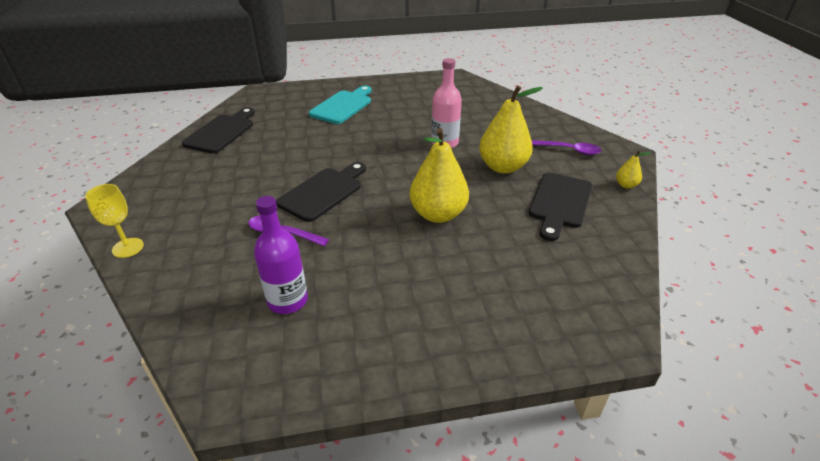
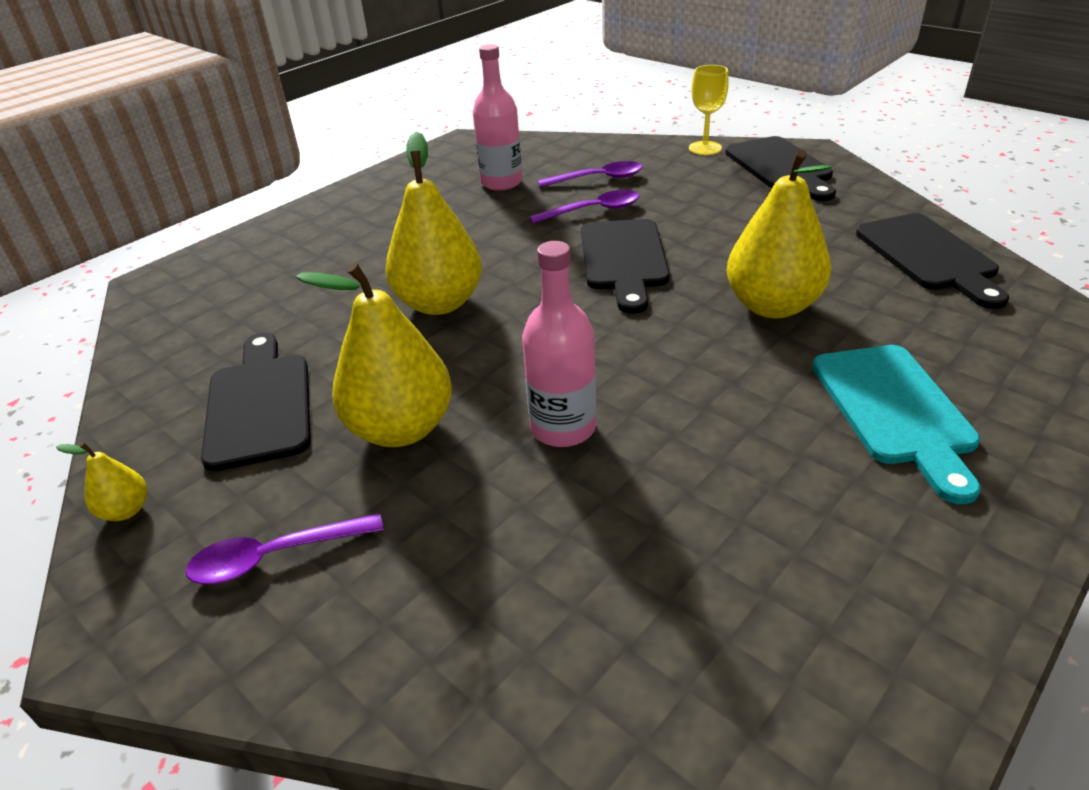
camera: 145 degrees right, 0 degrees up
(141, 205) = (780, 167): none -> black cutting board
(232, 260) = (598, 179): none -> purple spoon
(287, 300) = (501, 182): purple bottle -> pink bottle
(311, 144) = (772, 306): none -> yellow pear

